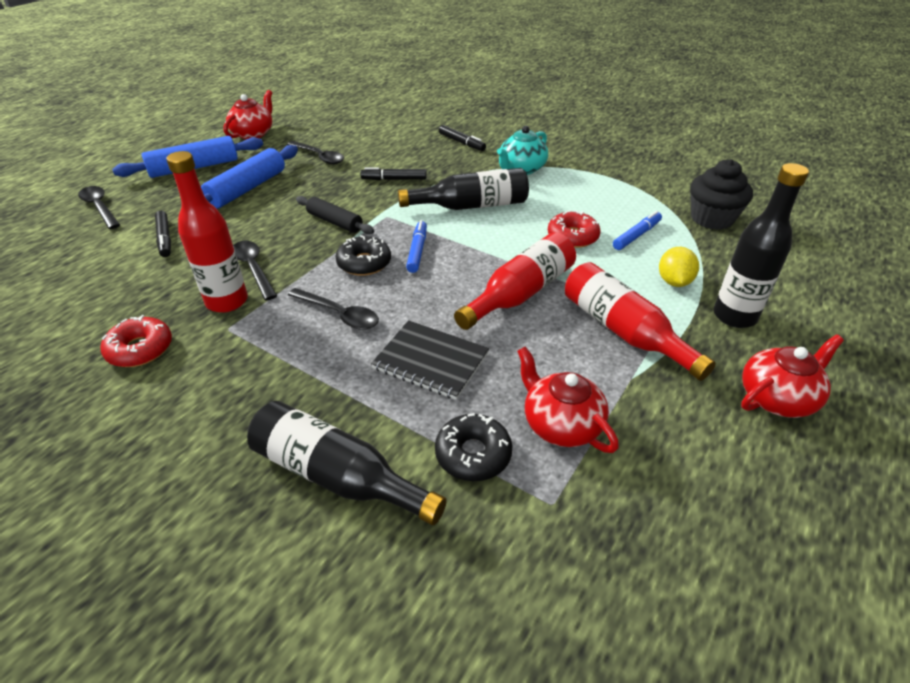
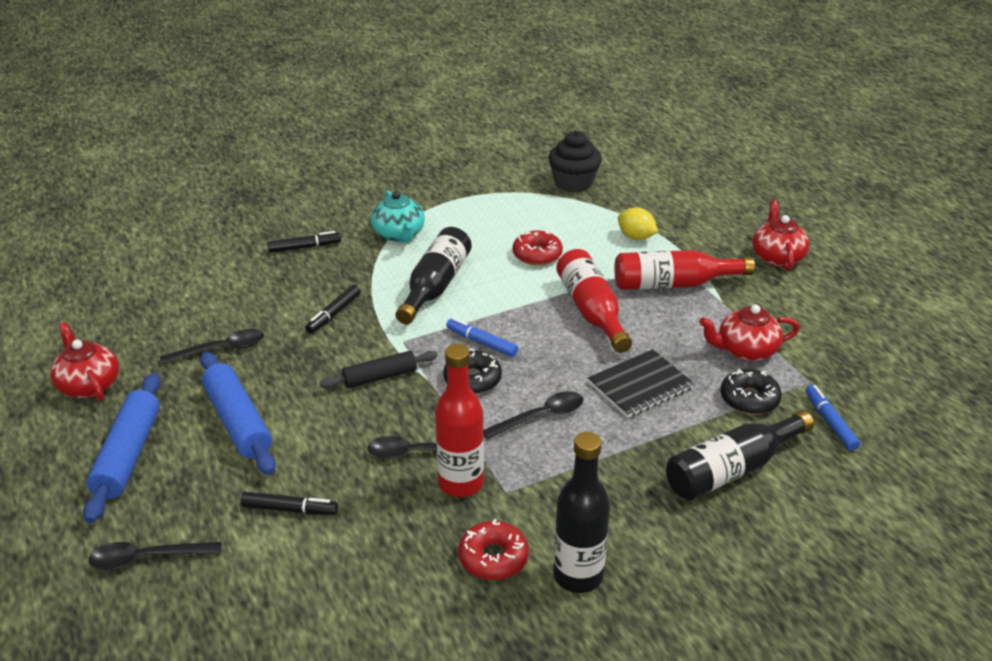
camera: 60 degrees left, 5 degrees down
(636, 235) = (564, 225): blue marker -> blue marker (830, 422)
(734, 316) = (692, 233): black bottle -> black bottle (578, 576)

